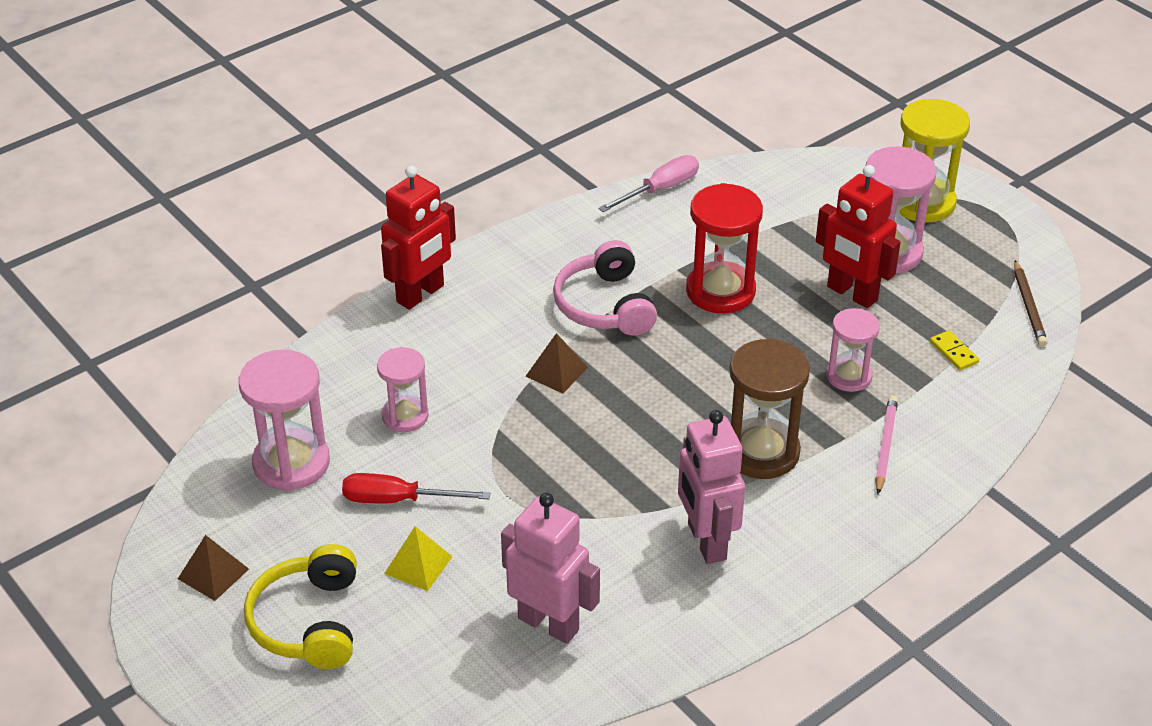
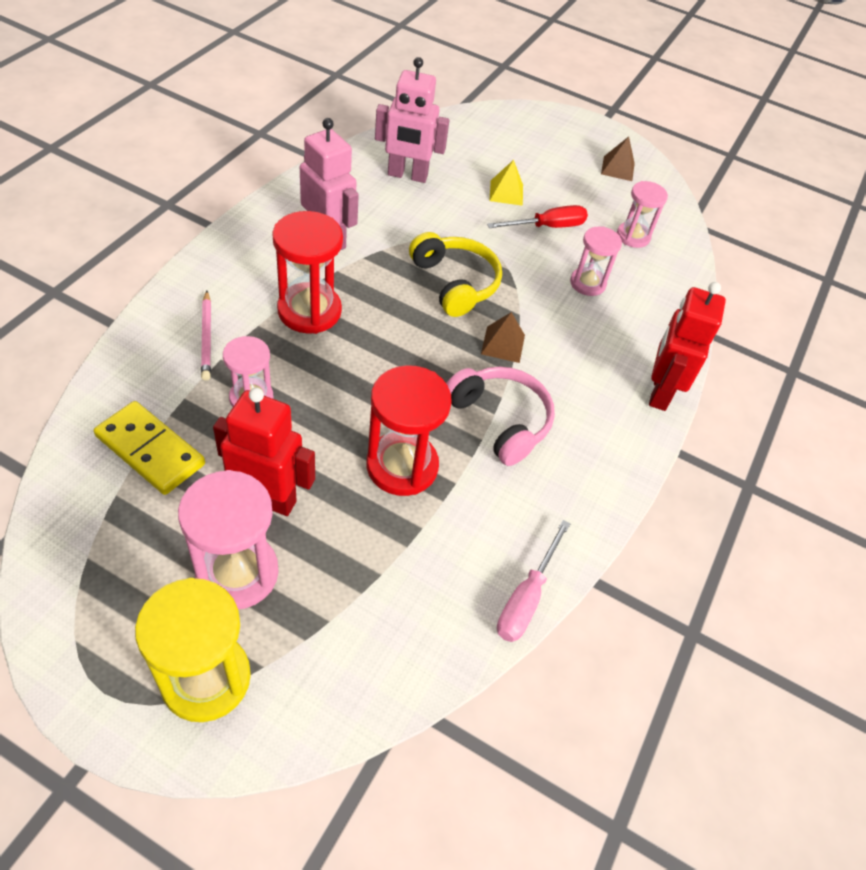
camera: 150 degrees right, 10 degrees up
(291, 463) = (633, 236): pink hourglass -> pink hourglass, size x0.62
(308, 622) = (544, 154): yellow headphones -> yellow headphones (455, 283)
(761, 452) = (309, 311): brown hourglass -> red hourglass
(953, 352) = (150, 450): yellow domino -> yellow domino, size x2.08
(1029, 306) = (66, 534): brown pencil -> none

